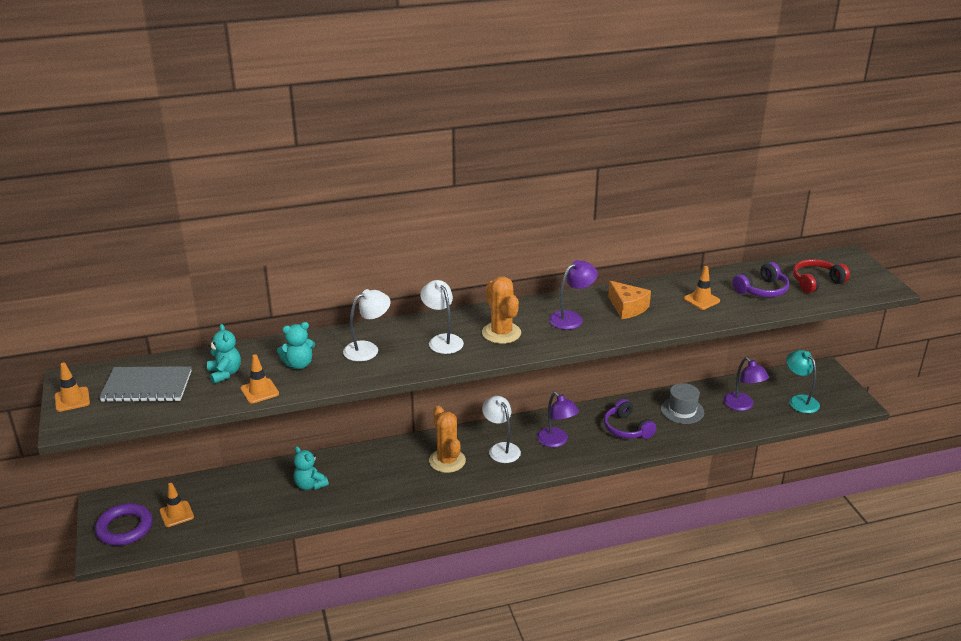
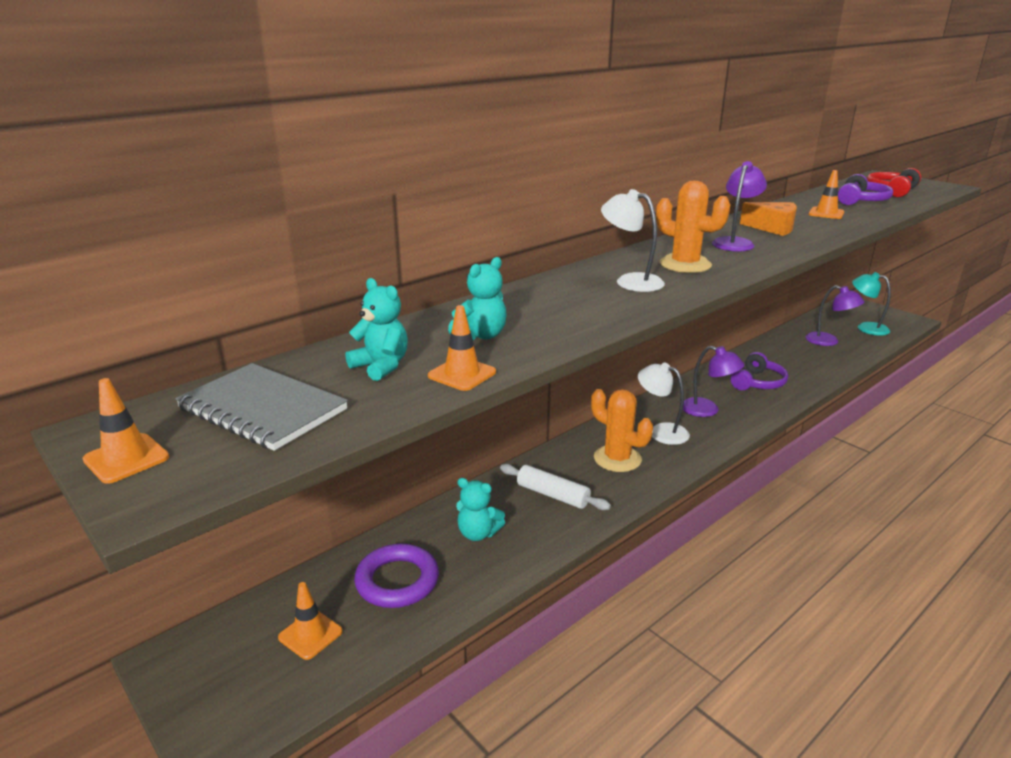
camera: 25 degrees left, 5 degrees down
(124, 528) = (234, 687): purple ring -> purple ring (397, 581)
(147, 386) = (263, 409): grey notebook -> grey notebook turned 60 degrees clockwise
(367, 349) = (552, 304): white lamp -> none
(378, 474) = (552, 495): none -> white rolling pin
(626, 429) = (758, 383): purple headphones -> purple headphones turned 90 degrees counterclockwise
(682, 410) = (785, 356): grey hat -> none

